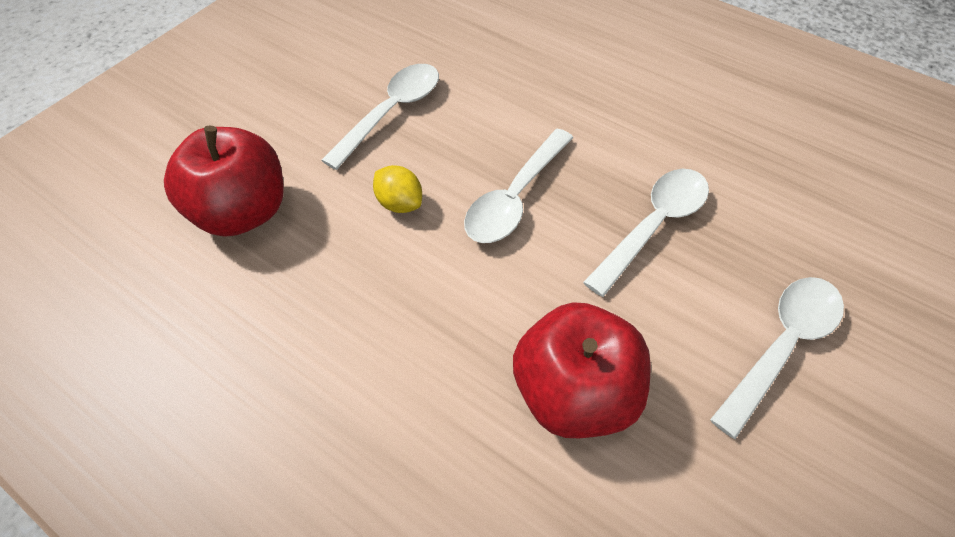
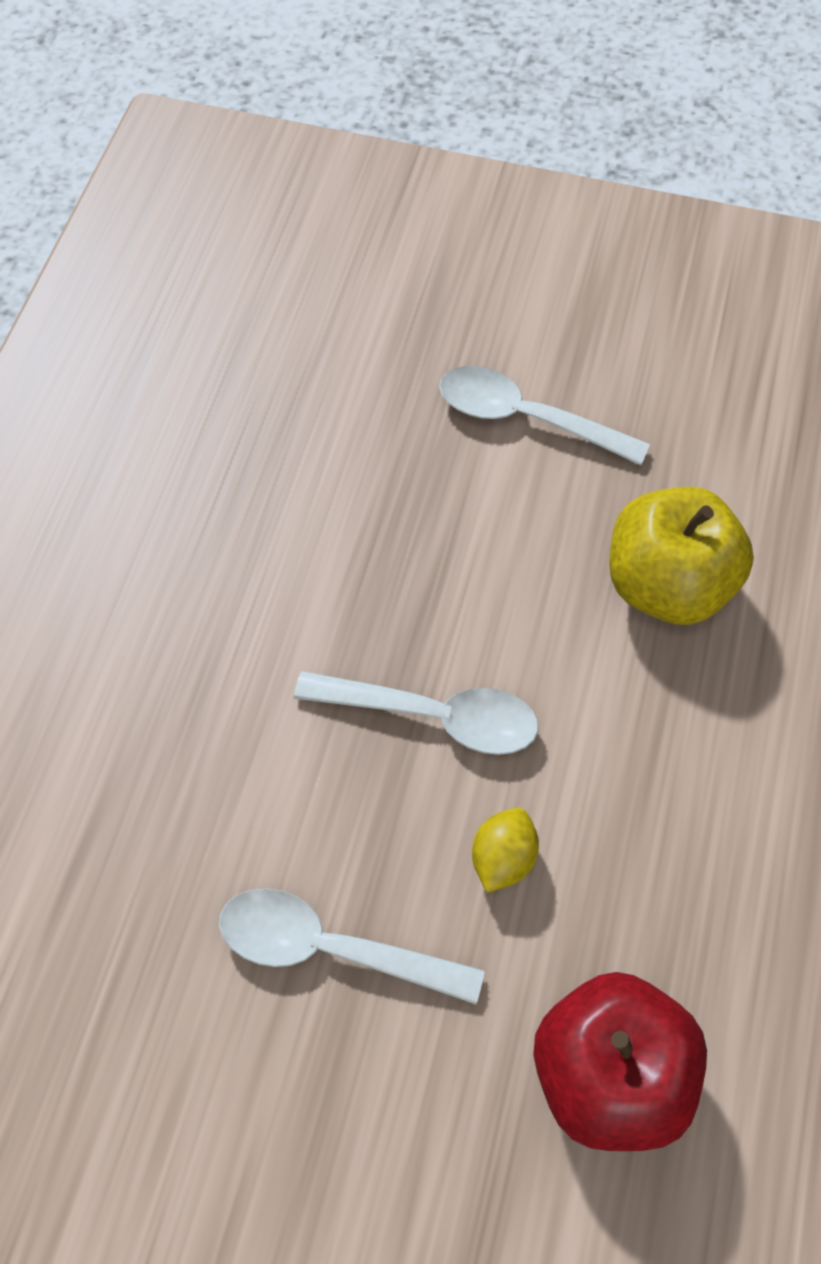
camera: 110 degrees left, 5 degrees up
(573, 391) = (667, 585): red apple -> yellow apple
(653, 226) = (417, 553): white spoon -> none

